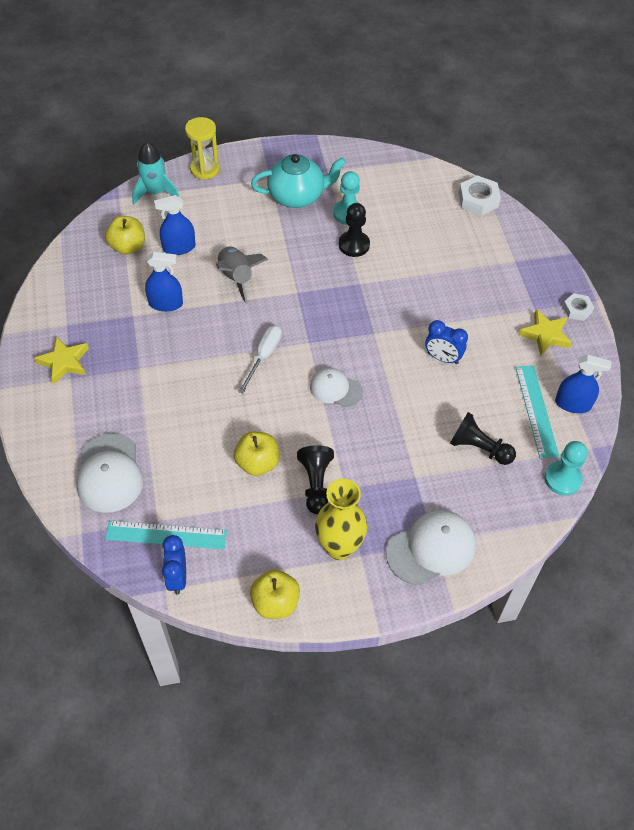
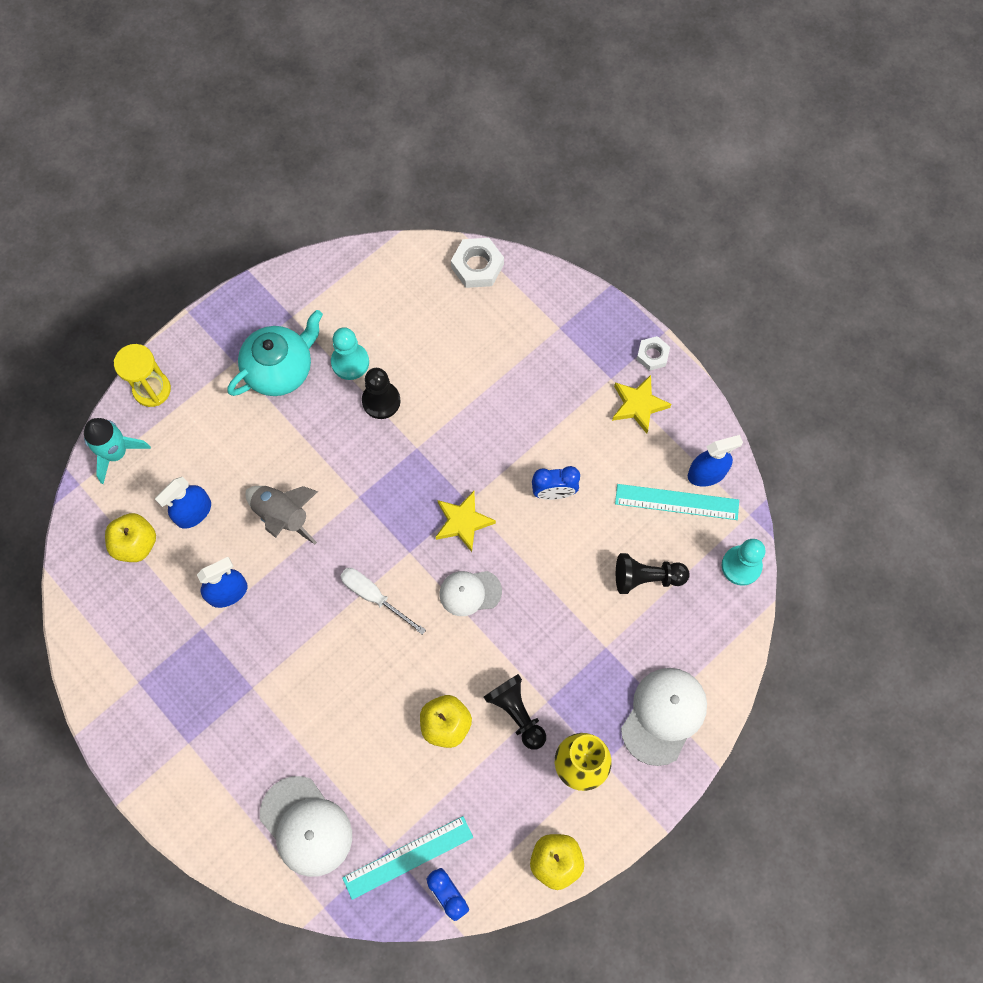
camera: 30 degrees left, 15 degrees up
(64, 362) = (168, 729): yellow star -> yellow star (463, 522)
(264, 356) = (374, 596): white screwdriver -> white screwdriver turned 45 degrees counterclockwise
(536, 410) = (677, 502): turquoise ruler -> turquoise ruler turned 45 degrees counterclockwise

